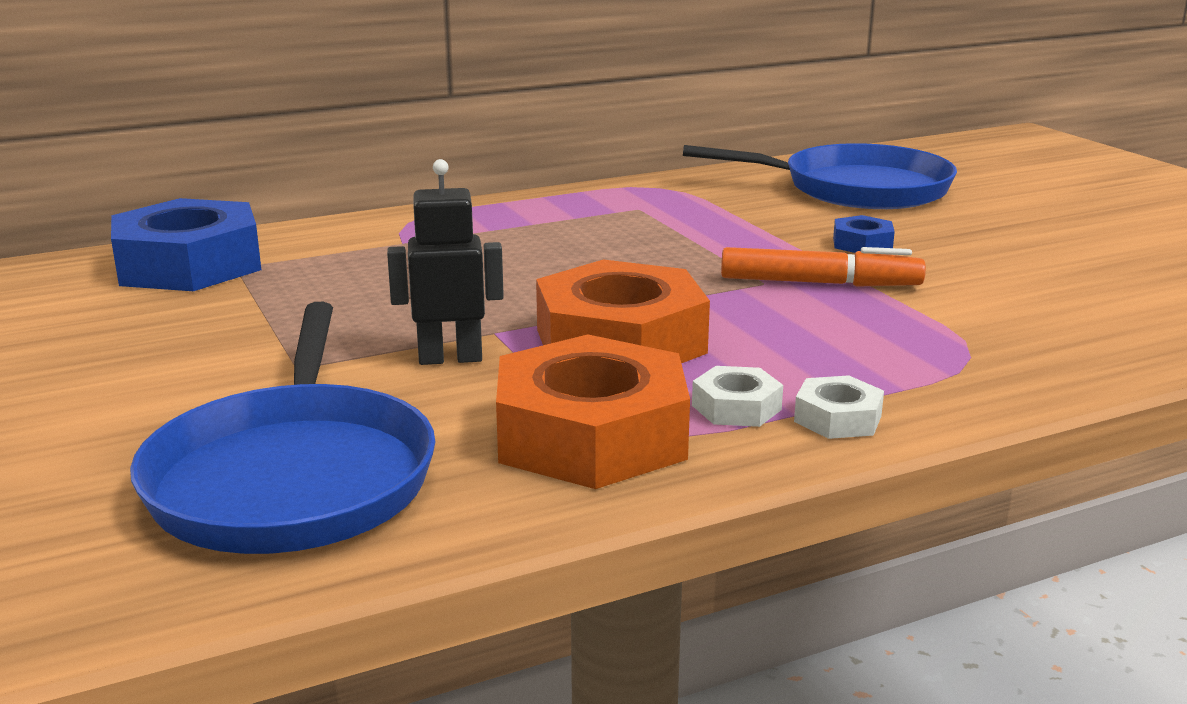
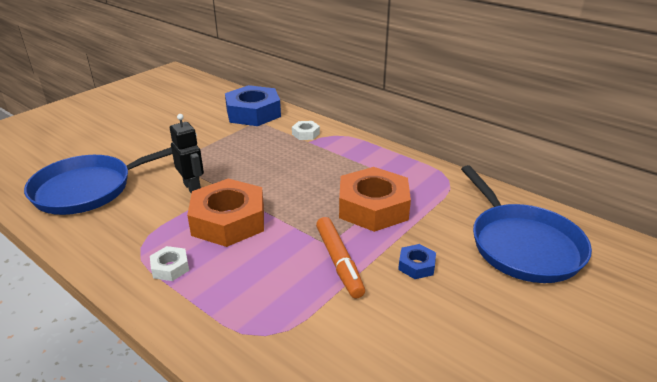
camera: 65 degrees right, 10 degrees up
(591, 435) = (133, 237): orange nut -> orange nut (373, 207)
(838, 418) = (168, 299): white nut -> white nut (305, 134)

